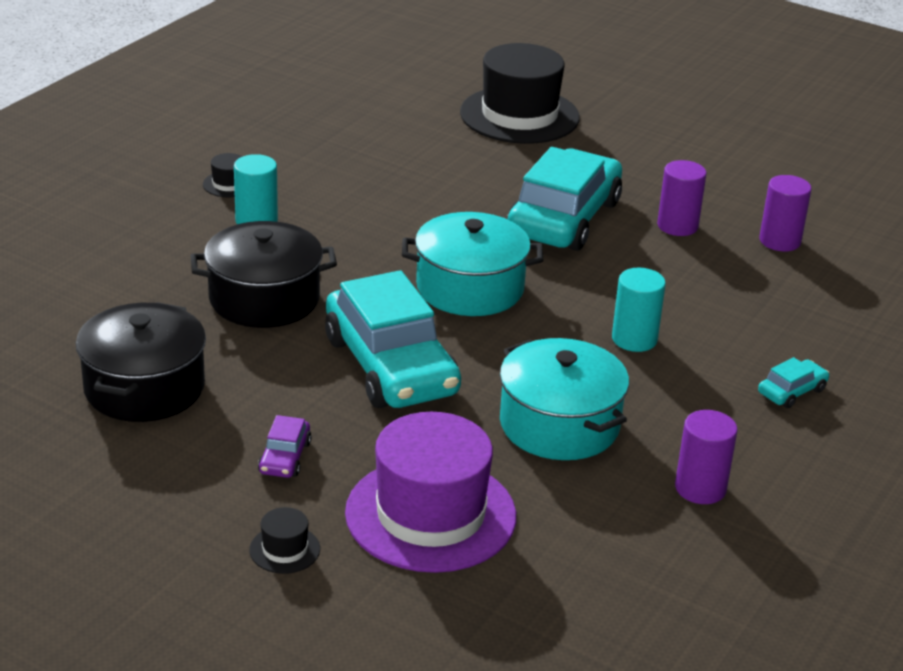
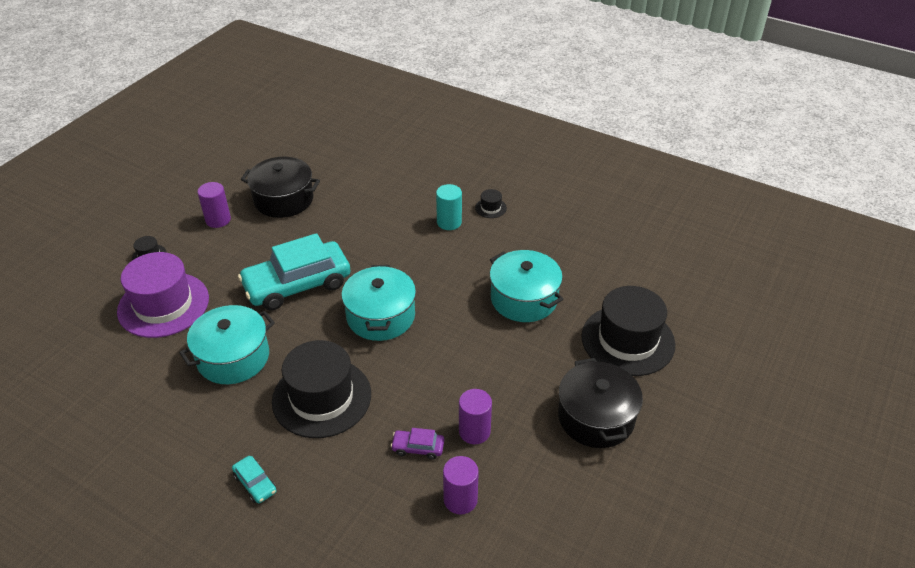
camera: 90 degrees right, 10 degrees up
(264, 299) = (365, 232): black pot -> black pot (596, 417)
(285, 457) = (220, 250): purple car -> purple car (418, 448)
(440, 175) = (524, 299): none -> turquoise pot
(564, 218) = (475, 364): turquoise car -> none
(634, 339) = (322, 397): turquoise cylinder -> black hat
(700, 488) = (161, 422): purple cylinder -> purple cylinder (218, 220)

